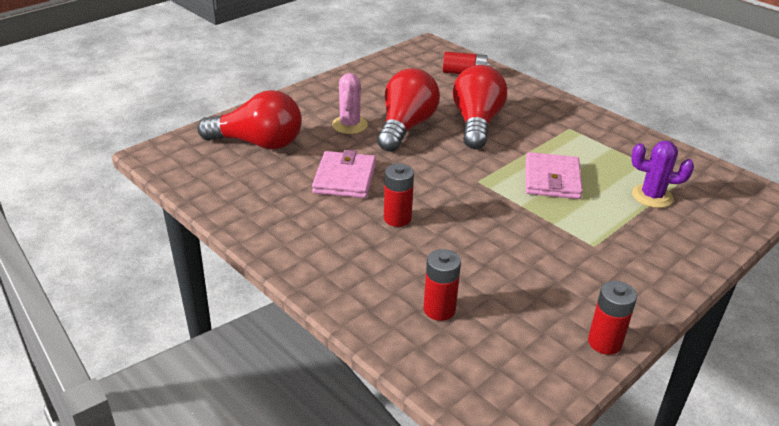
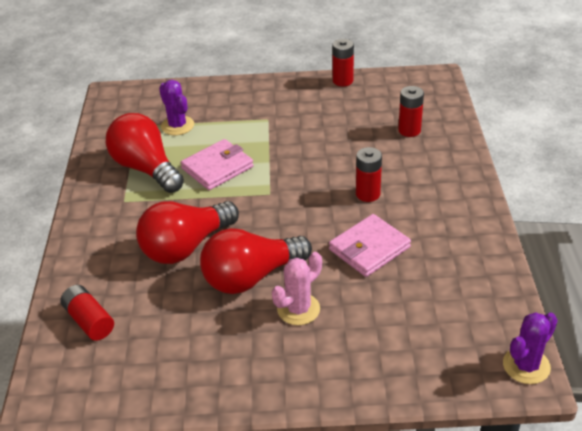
camera: 135 degrees left, 5 degrees up
(160, 159) = (526, 366): none -> purple cactus
(258, 143) = (410, 333): red light bulb -> red light bulb (146, 168)

